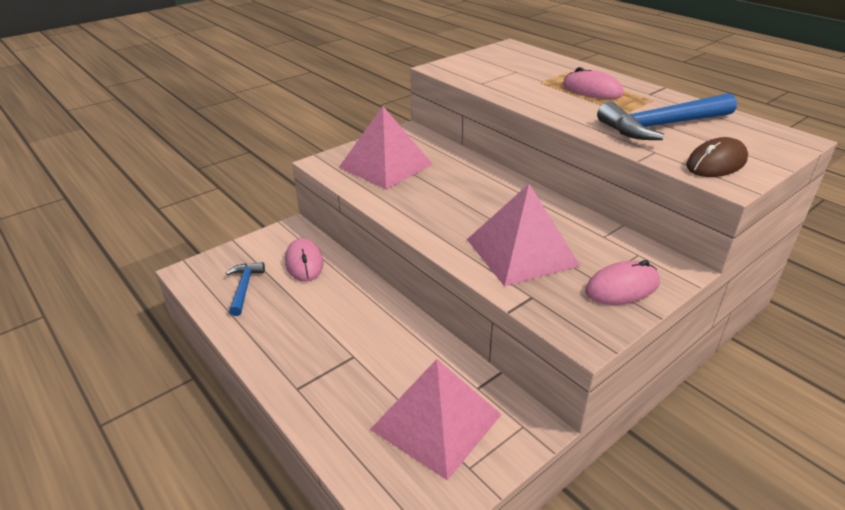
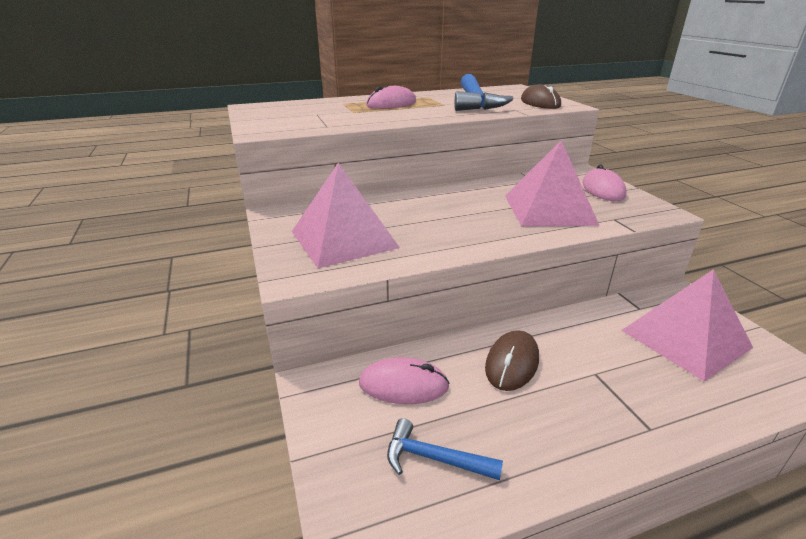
camera: 70 degrees left, 5 degrees down
(347, 308) = (512, 363): none -> brown mouse

